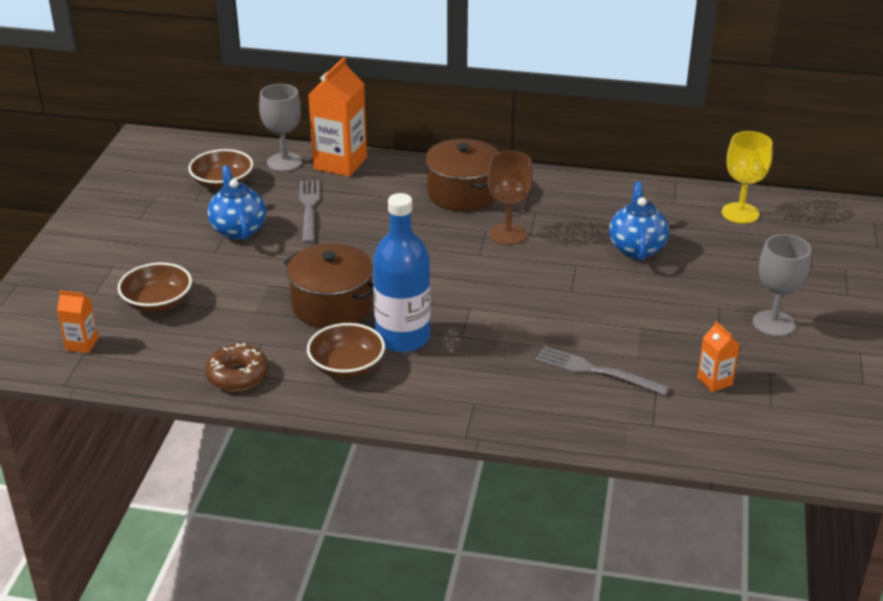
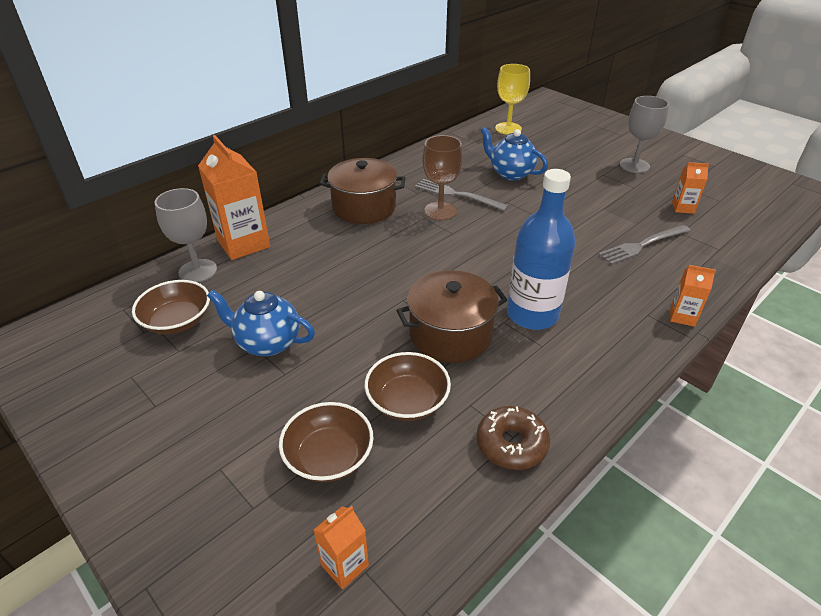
camera: 55 degrees left, 5 degrees up
(309, 208) = (288, 287): grey fork -> grey fork (457, 195)
(347, 366) = (550, 363): brown bowl -> brown bowl (407, 401)
(494, 424) = (682, 316): none -> orange carton

